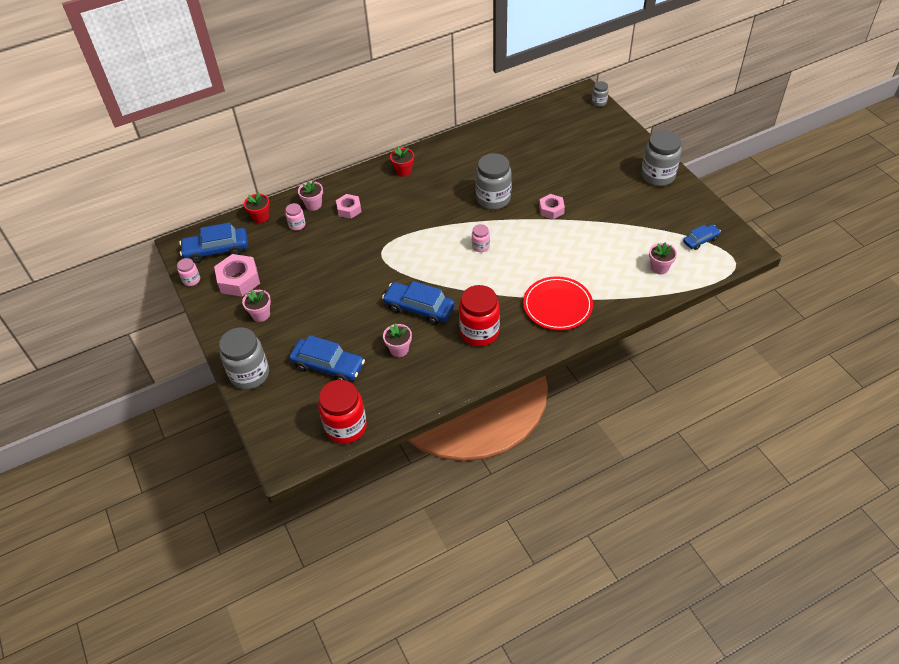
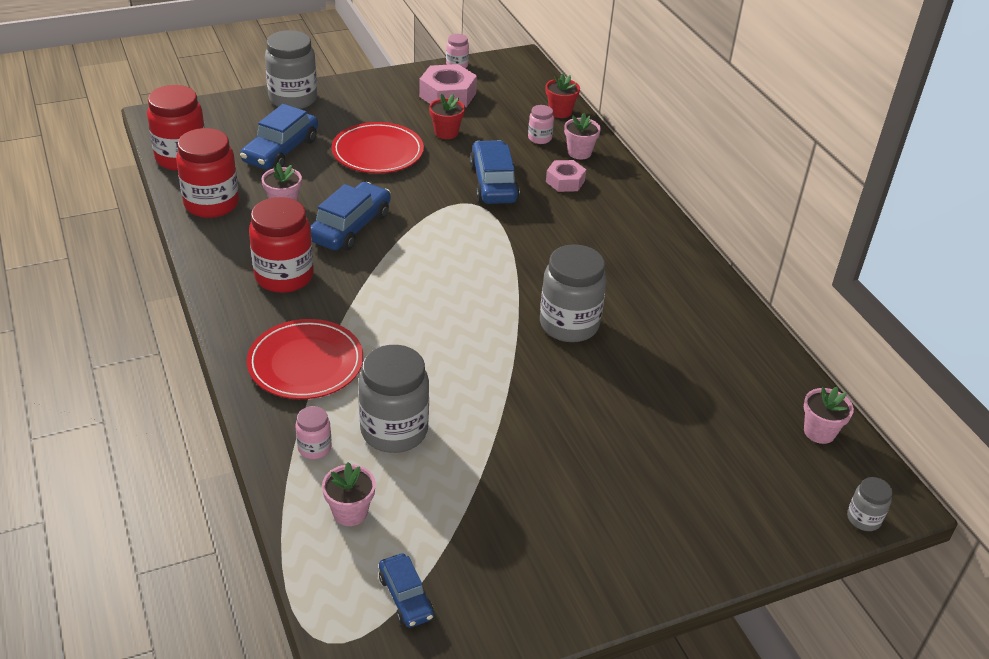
camera: 90 degrees right, 10 degrees down
(216, 250) = (504, 81): blue car -> blue car (493, 183)
(261, 314) = (384, 108): pink flower pot -> pink flower pot (819, 432)
(324, 308) = (377, 152): none -> red plate
(403, 171) = (648, 236): red flower pot -> red flower pot (446, 132)
(405, 392) = (211, 204): none -> red jar
(480, 246) = (459, 298): pink jar -> pink jar (314, 448)
(551, 209) = (532, 391): pink nut -> none
(658, 176) = (611, 570): grey jar -> grey jar (394, 431)

